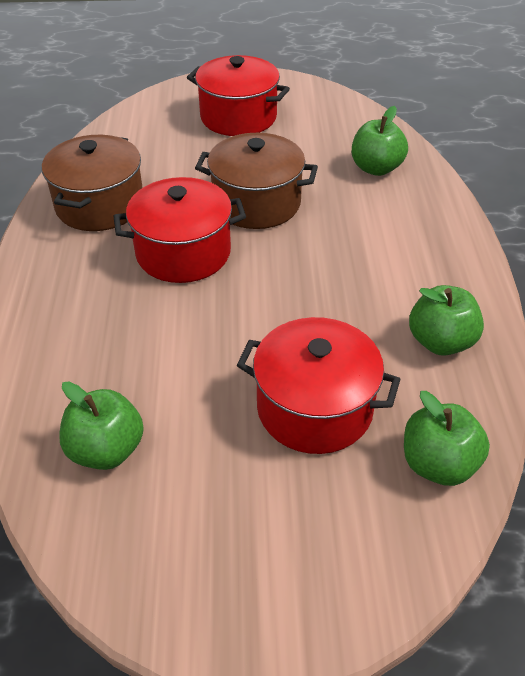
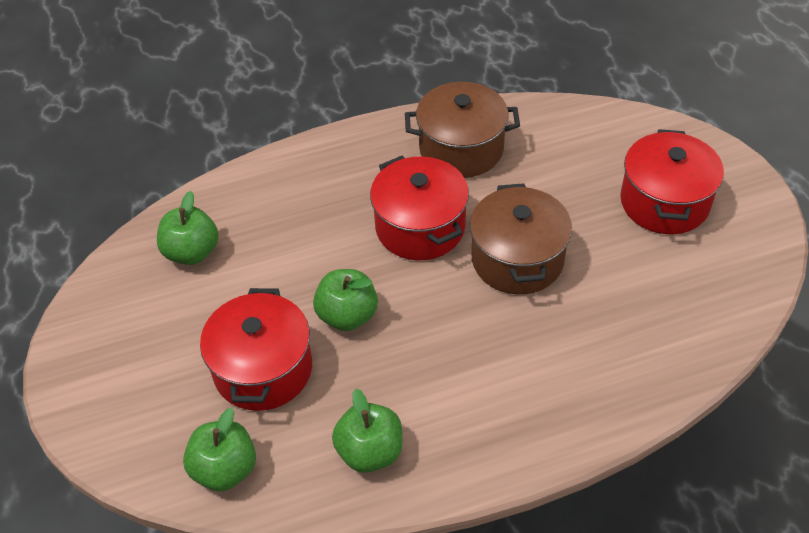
camera: 75 degrees right, 5 degrees up
(376, 168) = (632, 348): green apple -> green apple (347, 315)

